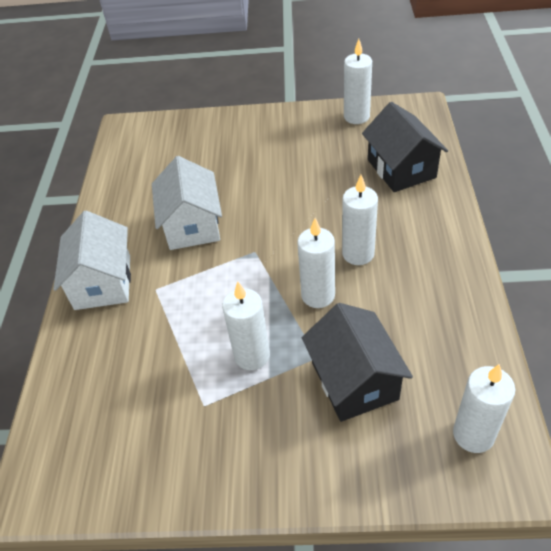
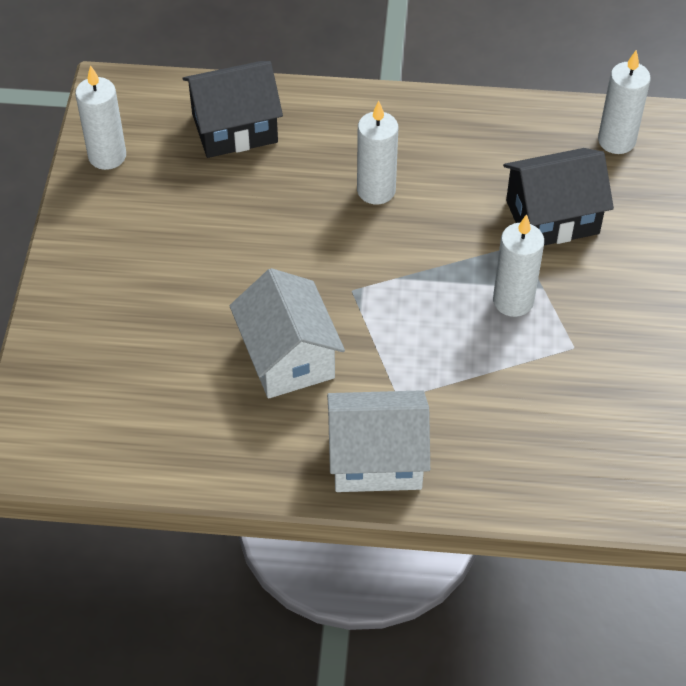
camera: 90 degrees left, 5 degrees up
(192, 225) = (288, 357): white house -> white house turned 75 degrees clockwise
(318, 295) = (434, 234): white candle -> none

